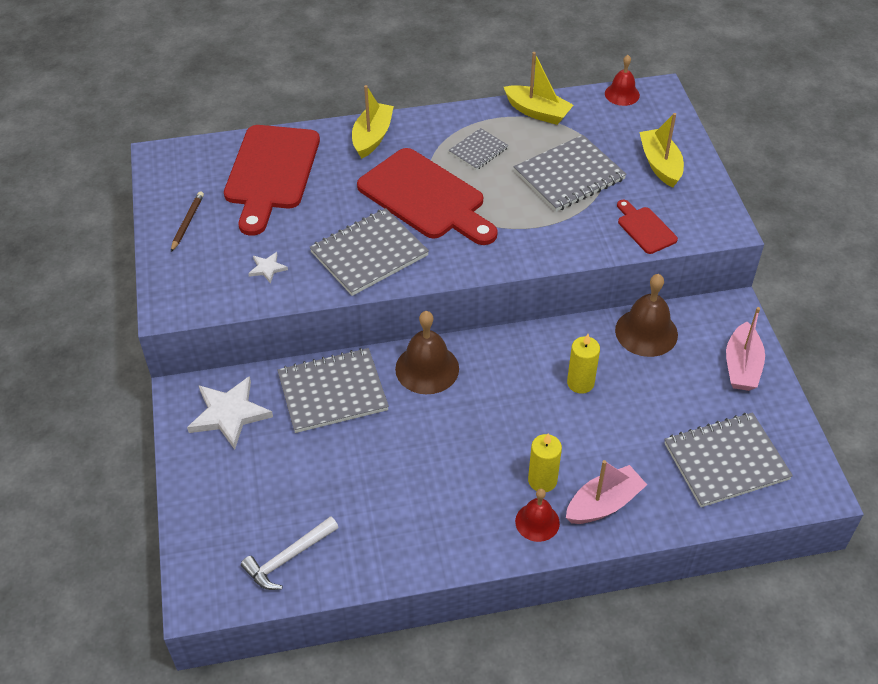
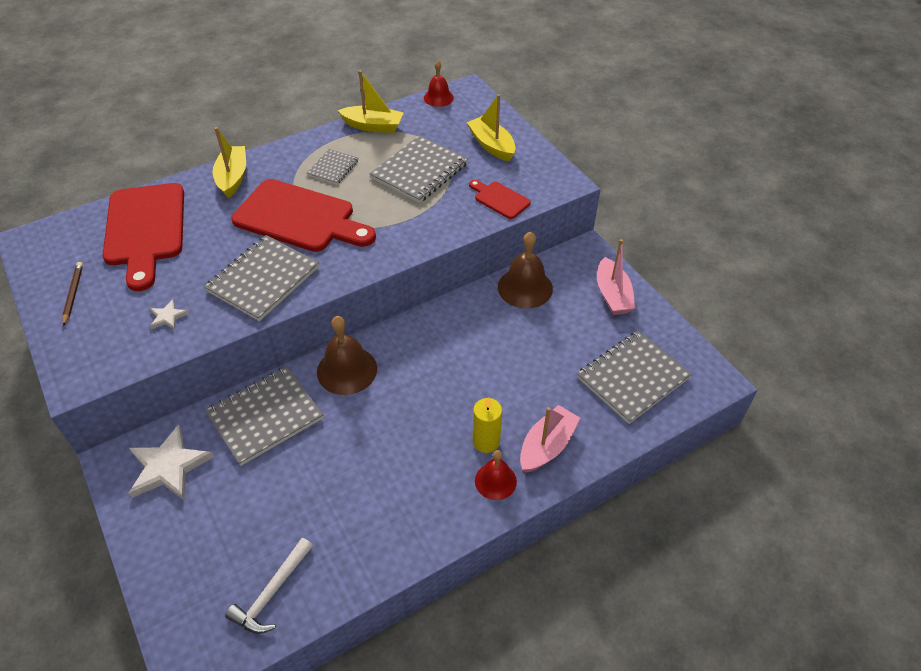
camera: 20 degrees left, 0 degrees up
(580, 383) = (486, 345): yellow candle -> none

